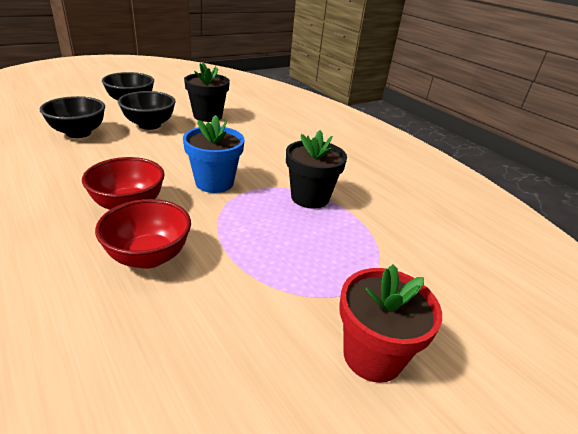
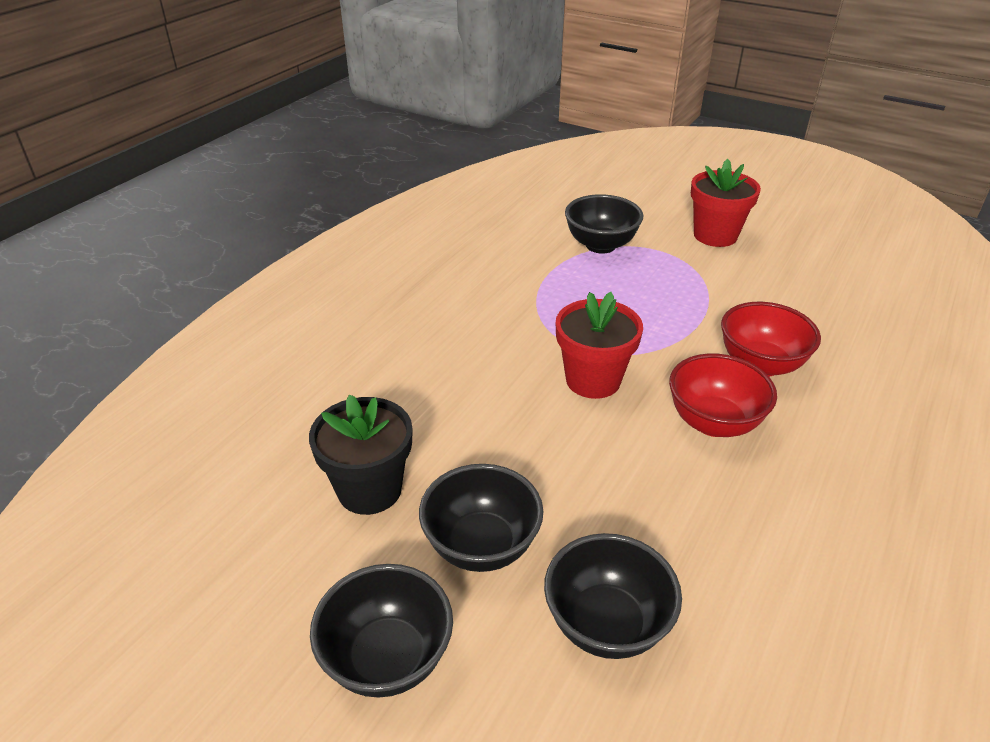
camera: 110 degrees left, 5 degrees up
(214, 183) = (593, 380): blue flower pot -> red flower pot
(310, 197) = (548, 302): black flower pot -> none
(383, 254) = (600, 245): none -> black bowl

